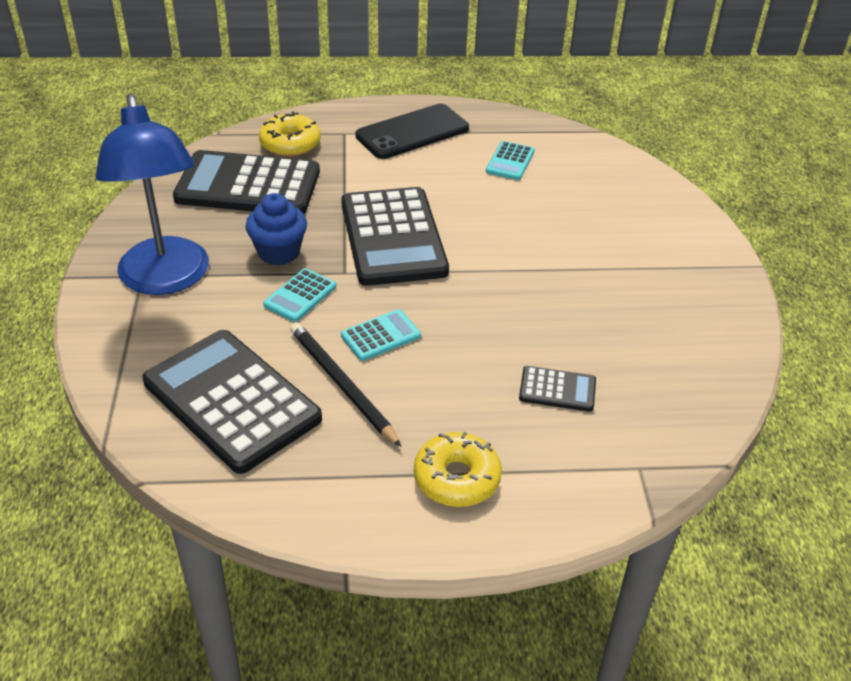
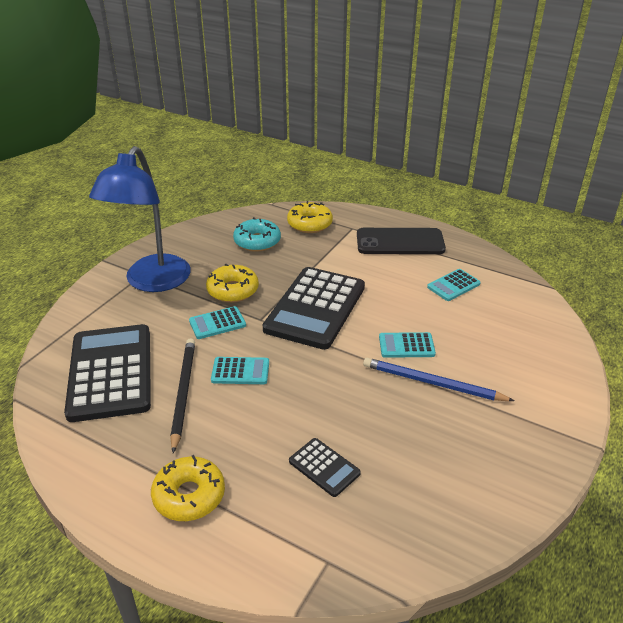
camera: 35 degrees right, 5 degrees down
(248, 185) = (257, 242): black calculator -> turquoise donut
(278, 252) = (233, 290): blue cupcake -> yellow donut
(522, 241) = (406, 346): none -> turquoise calculator
(579, 267) = (432, 383): none -> blue pencil

